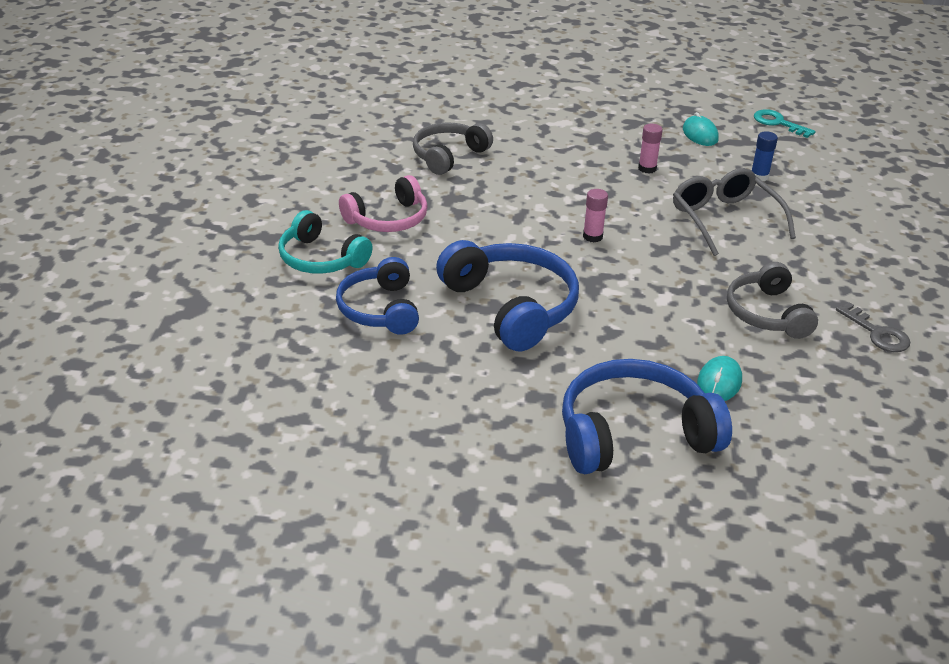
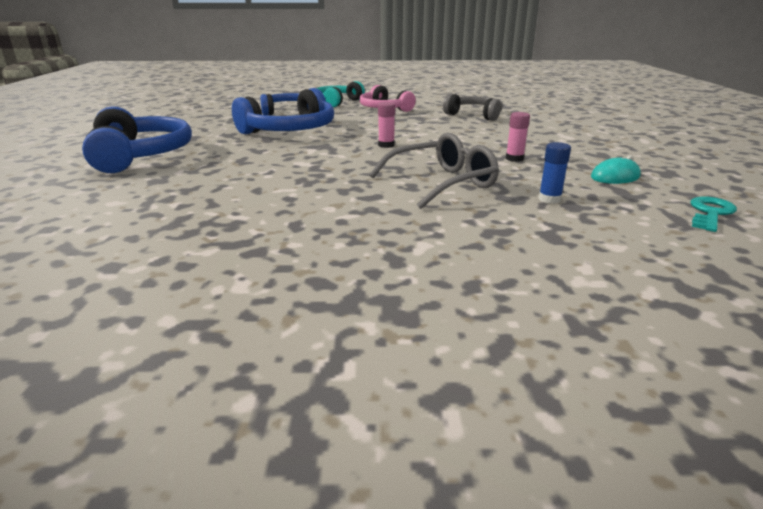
camera: 85 degrees right, 10 degrees down
(719, 382) = (184, 176): turquoise mouse -> none
(767, 313) = (278, 194): grey headphones -> none
(877, 333) = (236, 241): grey key -> none

